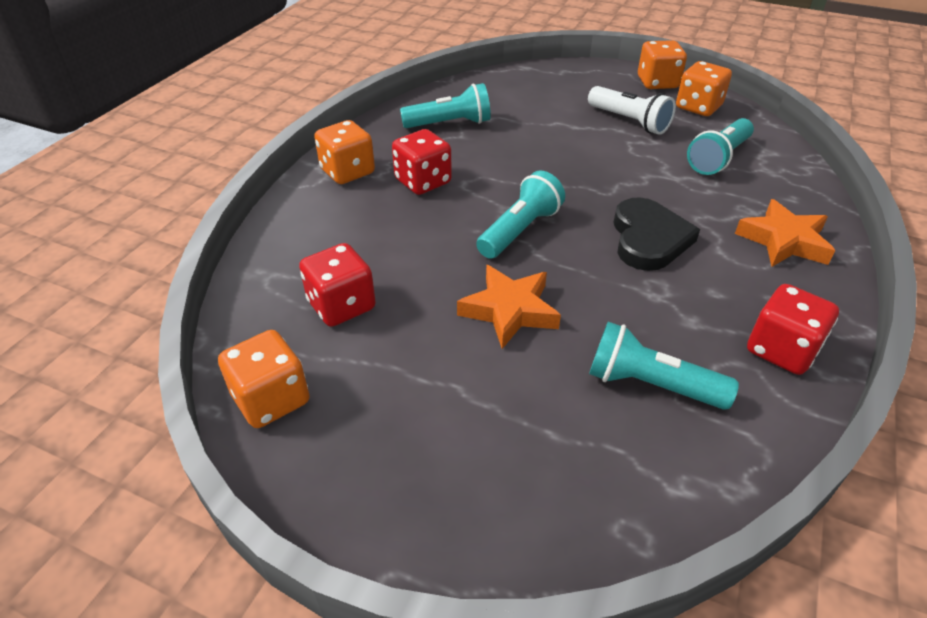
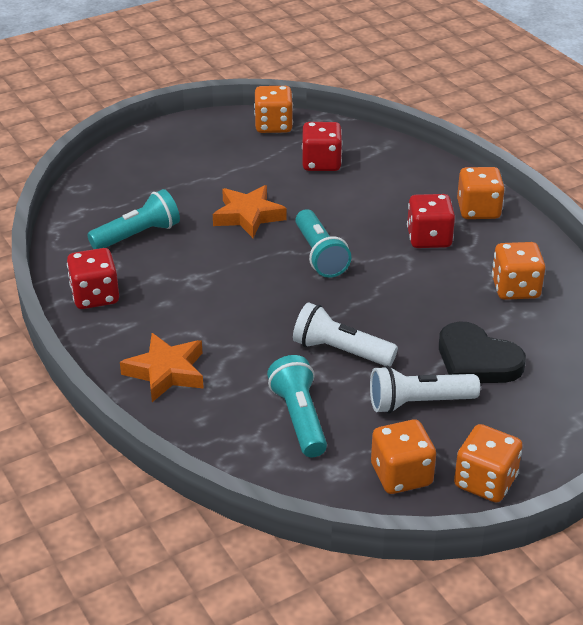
camera: 125 degrees right, 5 degrees down
(449, 124) = (515, 288): turquoise flashlight -> orange dice
(627, 169) = (340, 351): none -> white flashlight
(648, 239) = (245, 307): black heart -> black heart (477, 360)

